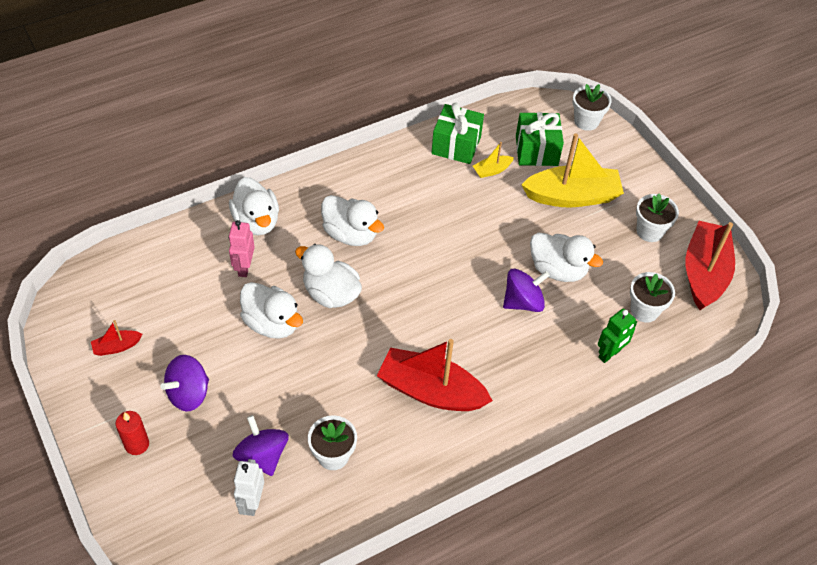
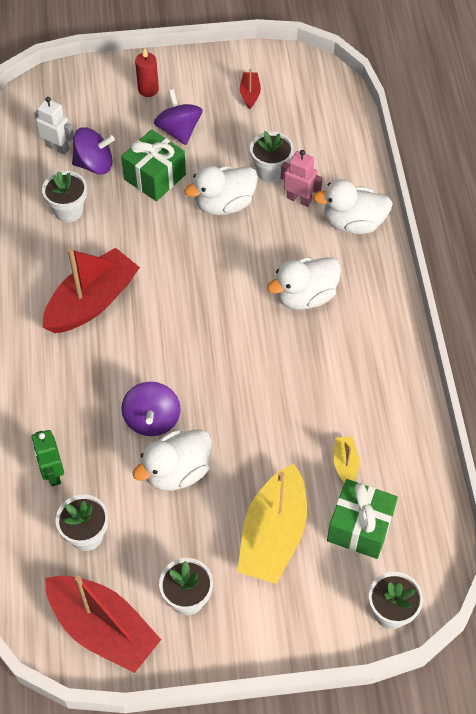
camera: 115 degrees right, 5 degrees up
(217, 299) = (270, 171): none -> white flower pot
(331, 294) = (237, 257): white duck -> none
(456, 145) = (398, 441): green gift -> green gift (155, 177)

